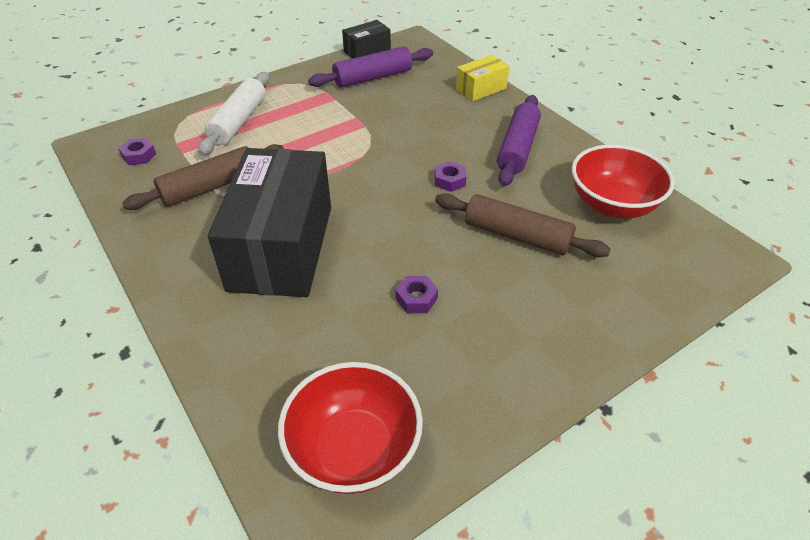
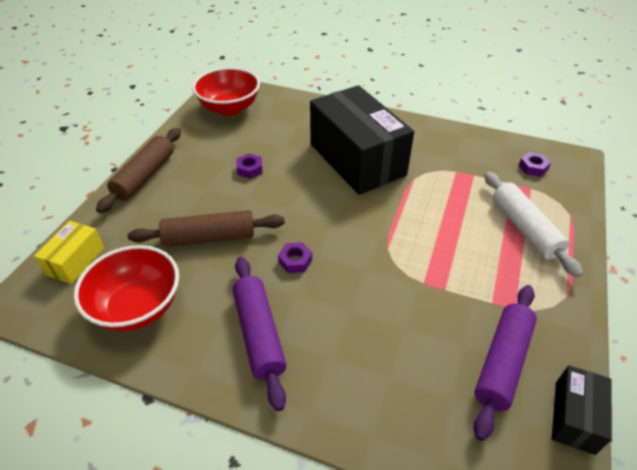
camera: 145 degrees right, 0 degrees up
(210, 187) = (452, 171): brown rolling pin -> brown rolling pin (145, 176)
(481, 89) = (366, 422): yellow box -> yellow box (75, 261)

